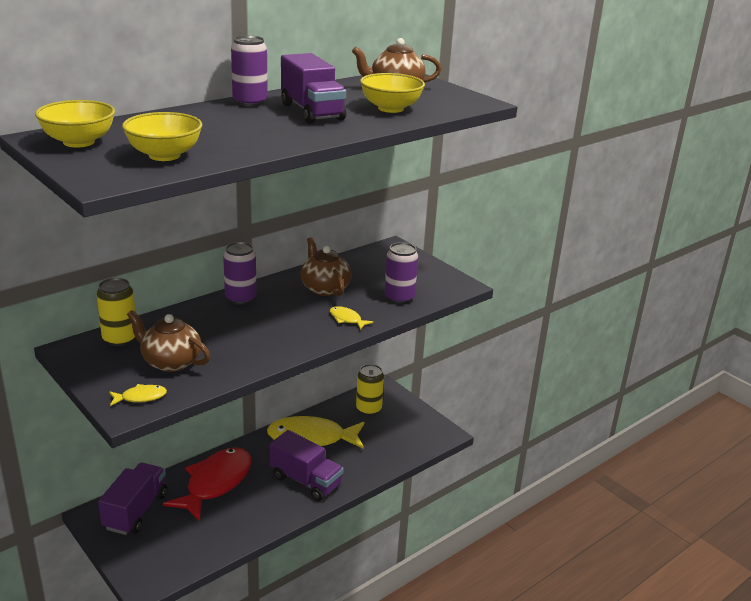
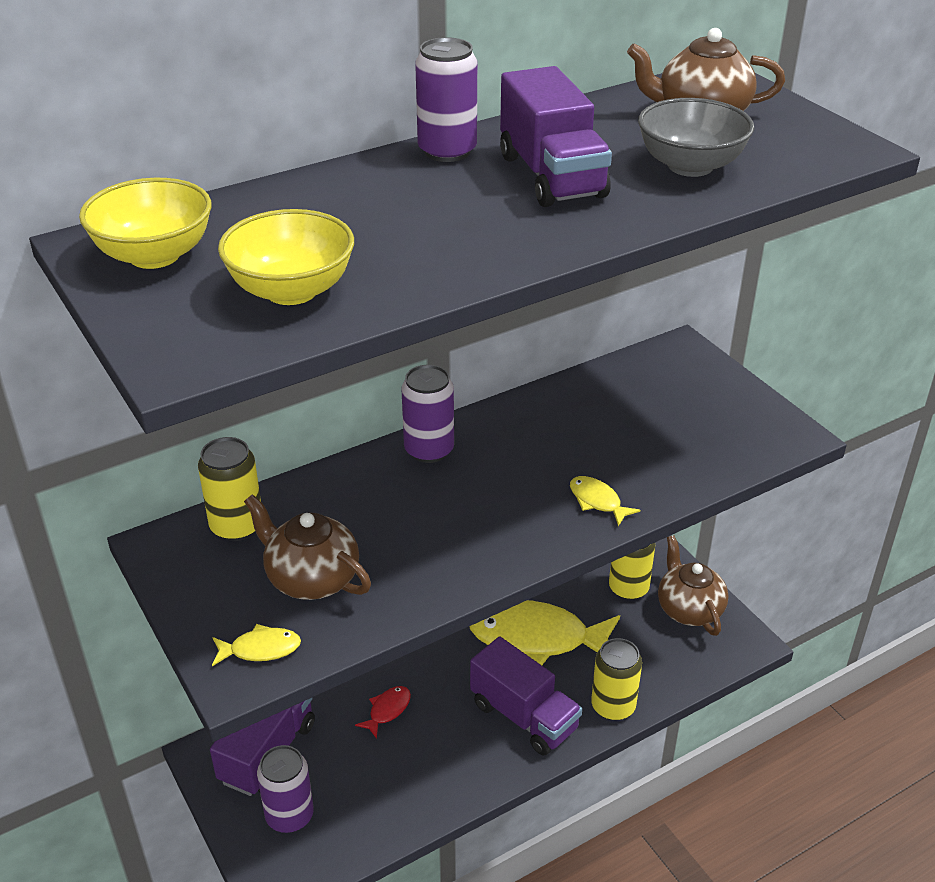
camera: 10 degrees right, 10 degrees up
(215, 483) = (387, 710): red fish -> red fish, size x0.41
(324, 288) = (564, 433): brown teapot -> brown teapot (689, 609)
(363, 472) = (613, 706): none -> yellow can
(390, 108) = (690, 166): yellow bowl -> grey bowl
(399, 297) = (686, 458): purple can -> purple can (289, 816)

